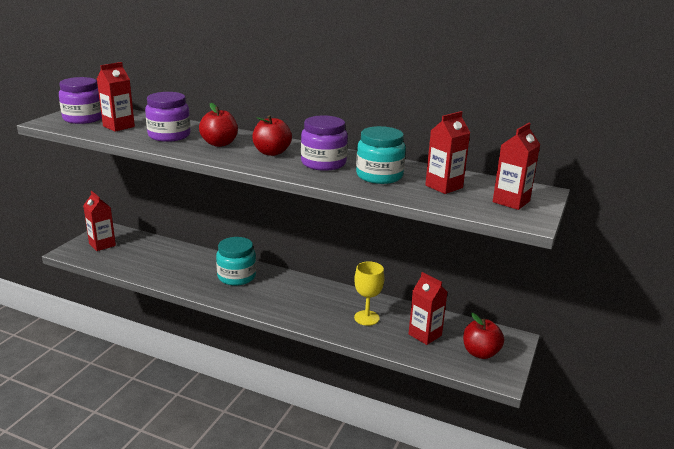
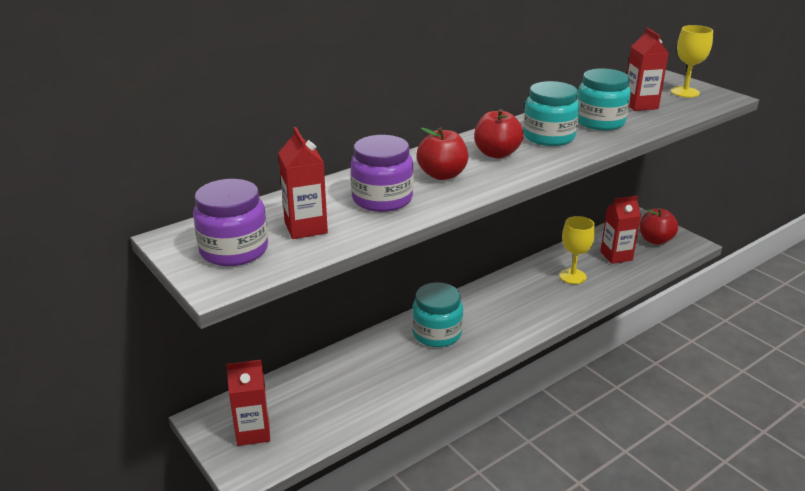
camera: 60 degrees left, 5 degrees up
(323, 163) = (548, 137): purple jar -> turquoise jar
(511, 201) = (685, 92): red carton -> yellow goblet

